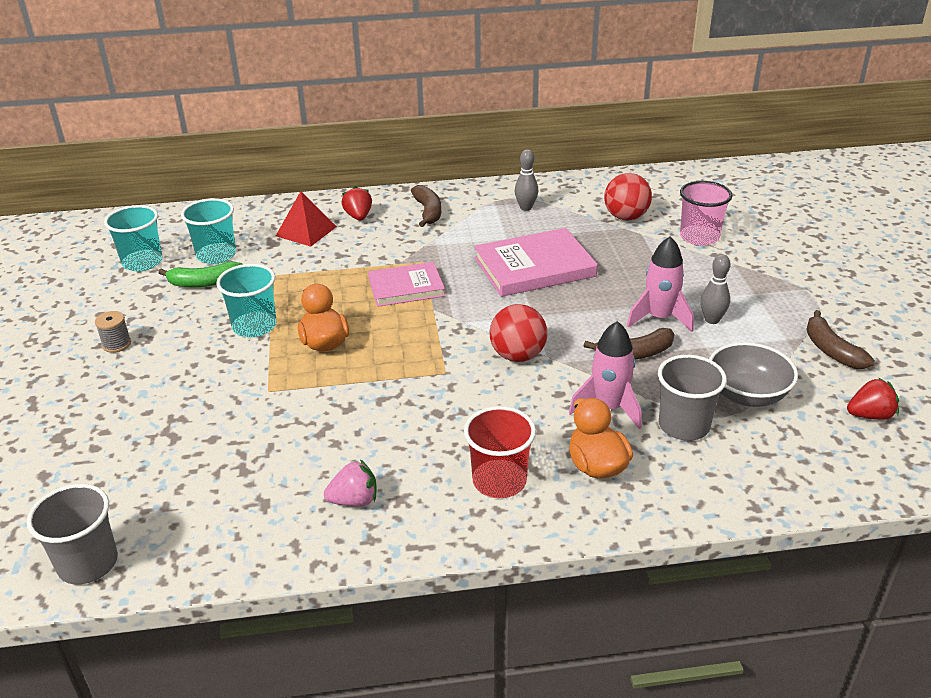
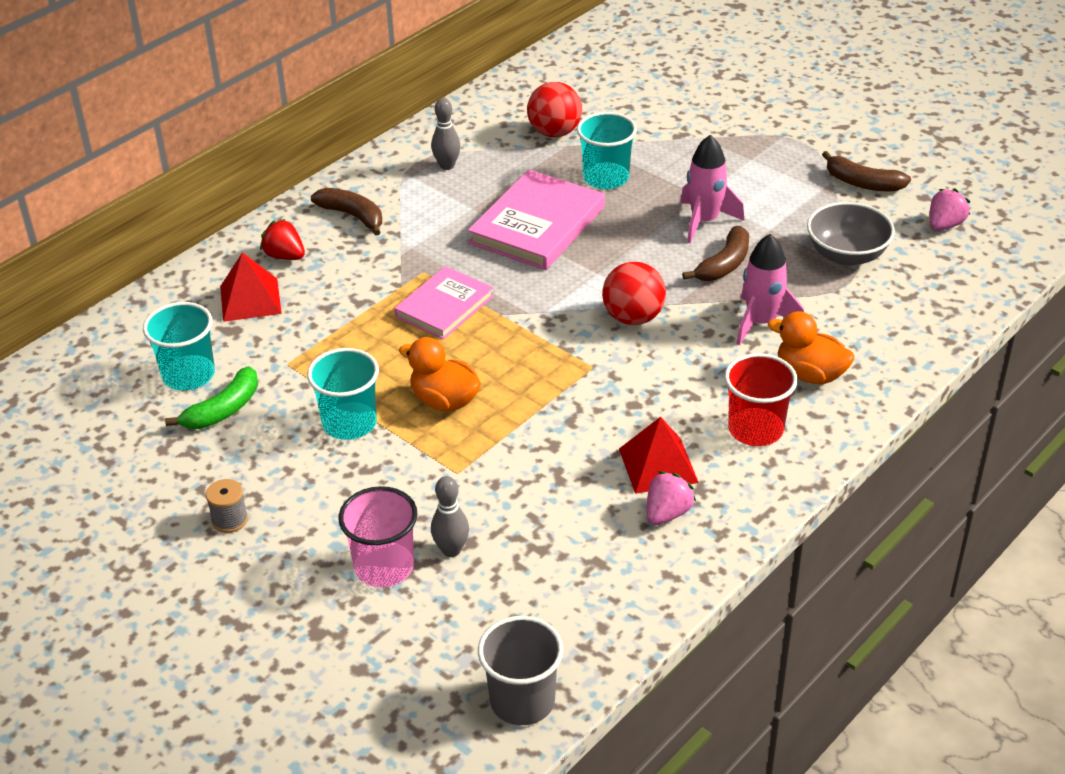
camera: 40 degrees left, 5 degrees up
(142, 262) = (112, 426): turquoise cup -> turquoise cup (606, 178)
(395, 463) = (658, 465): none -> red pyramid
(684, 425) = (832, 306): grey cup -> none
(699, 237) = (644, 124): pink cup -> pink cup (384, 567)
(712, 320) = (747, 201): grey bowling pin -> grey bowling pin (451, 550)
(870, 415) = (944, 225): red strawberry -> pink strawberry

